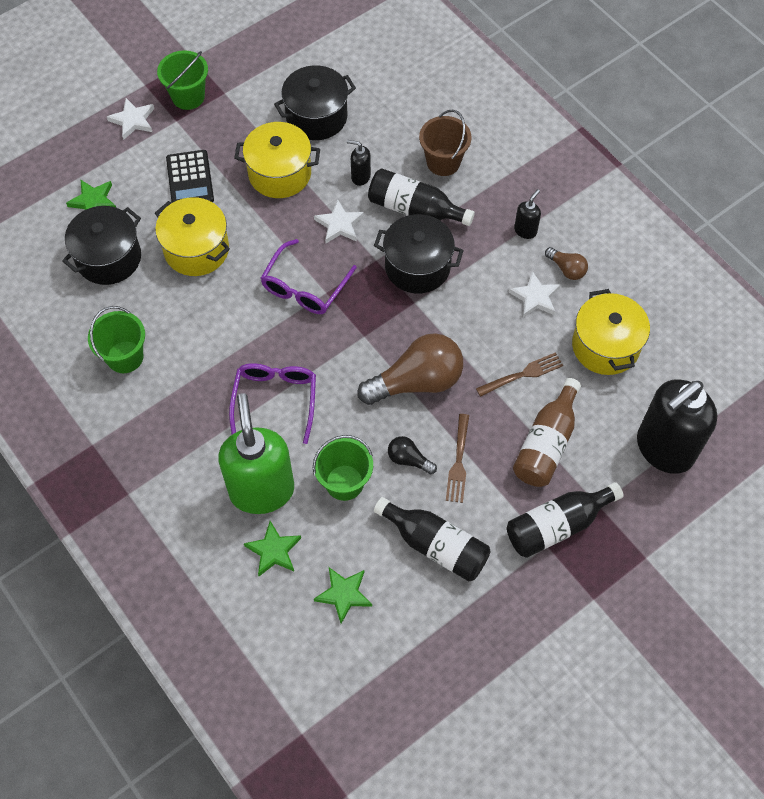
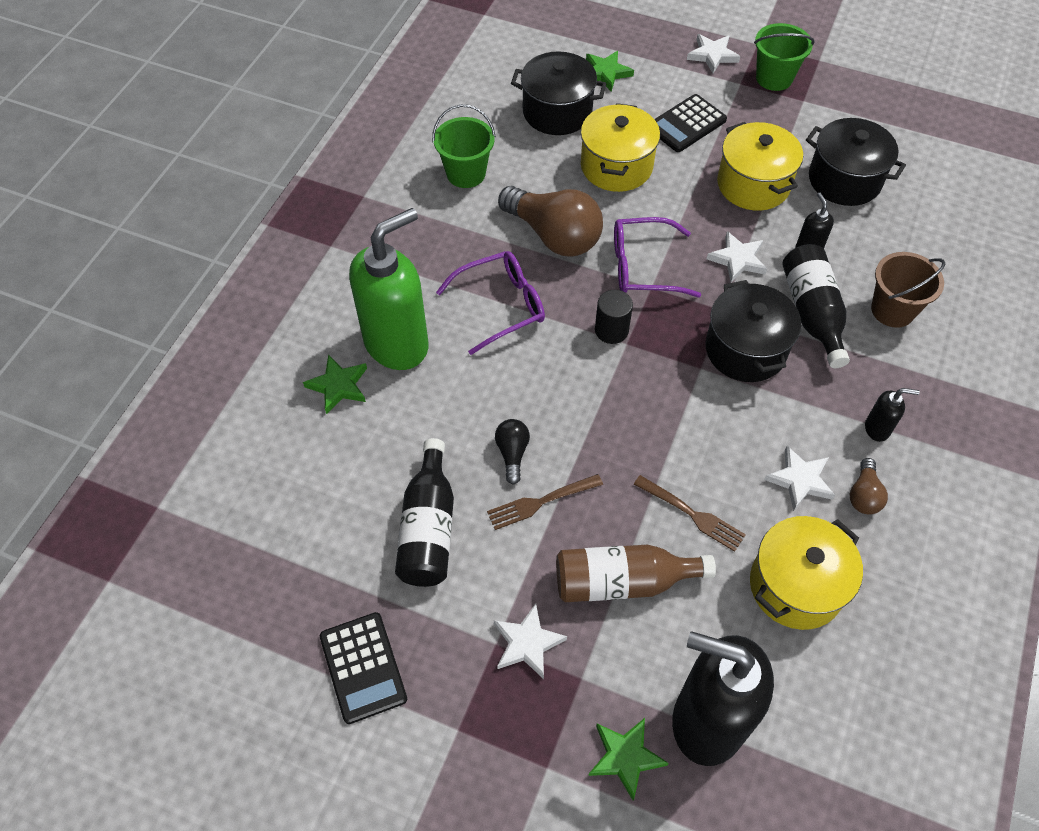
camera: 60 degrees right, 5 degrees down
(344, 482) = (449, 409): green bucket -> none
(344, 594) = (325, 470): green star -> green star (625, 757)
(346, 339) = (611, 330): none -> black cylinder
(417, 381) = (608, 416): brown light bulb -> brown light bulb (554, 235)
(518, 639) = (363, 667): none -> black calculator
(557, 525) = (527, 643): black bottle -> white star

